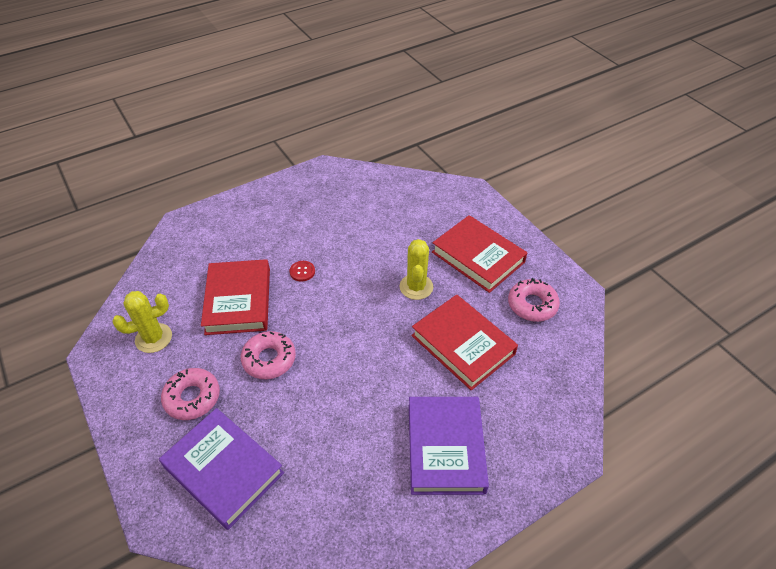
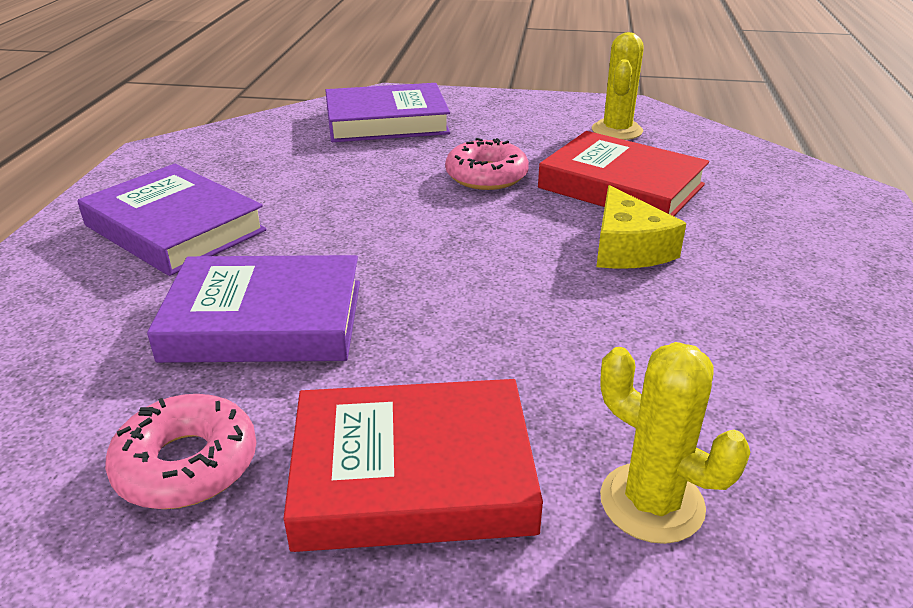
camera: 130 degrees right, 15 degrees down
(192, 397) = (497, 129): pink donut -> none
(302, 271) = (627, 248): red button -> yellow cheese
(416, 287) = (447, 339): yellow cactus -> yellow cactus (651, 503)
(462, 345) = (264, 320): red book -> purple book

